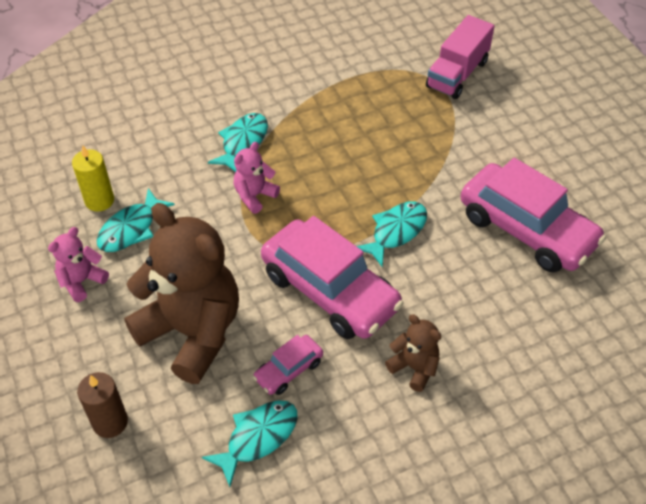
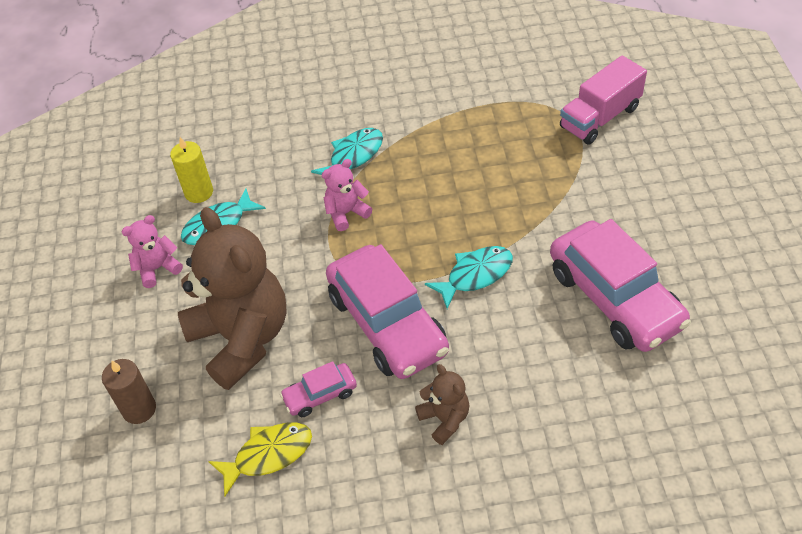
camera: 20 degrees right, 0 degrees up
(258, 438) = (268, 455): turquoise fish -> yellow fish

